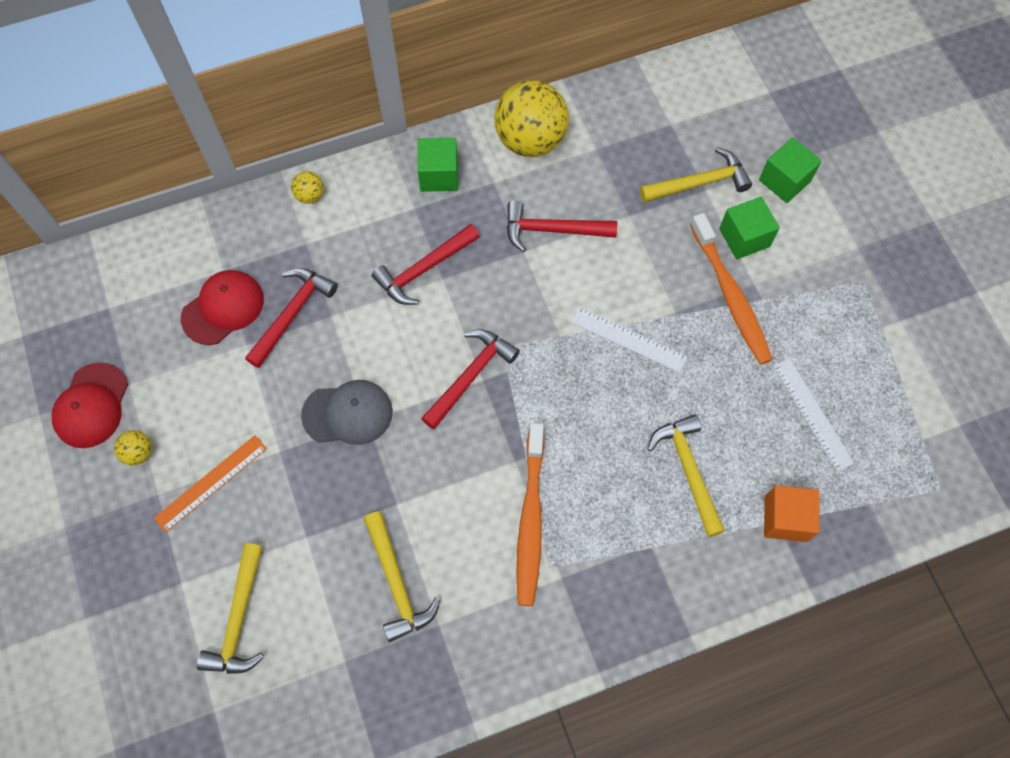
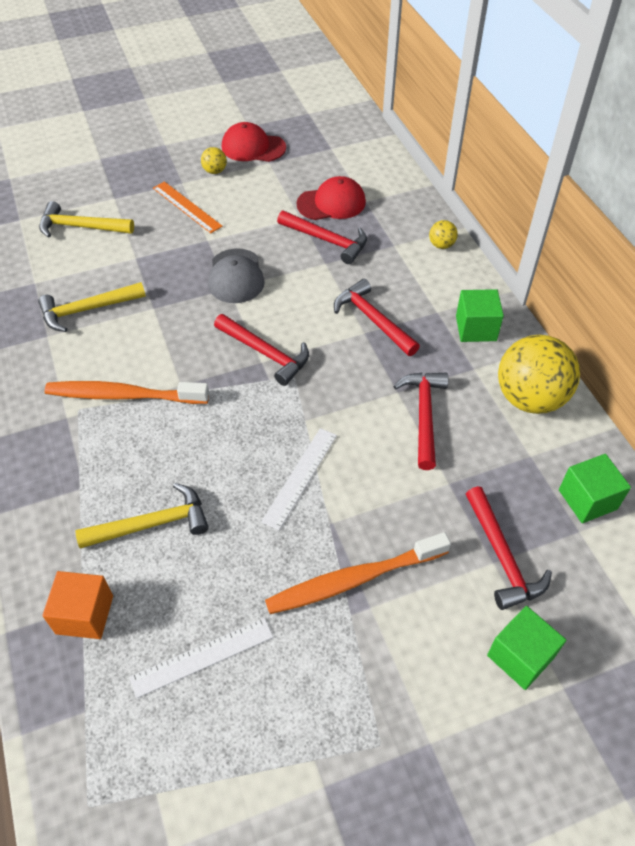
camera: 90 degrees right, 15 degrees down
(223, 308) = (331, 203): red cap -> red cap turned 60 degrees counterclockwise
(699, 183) = (502, 557): yellow hammer -> red hammer
(744, 237) = (432, 601): green cube -> green cube (587, 499)

